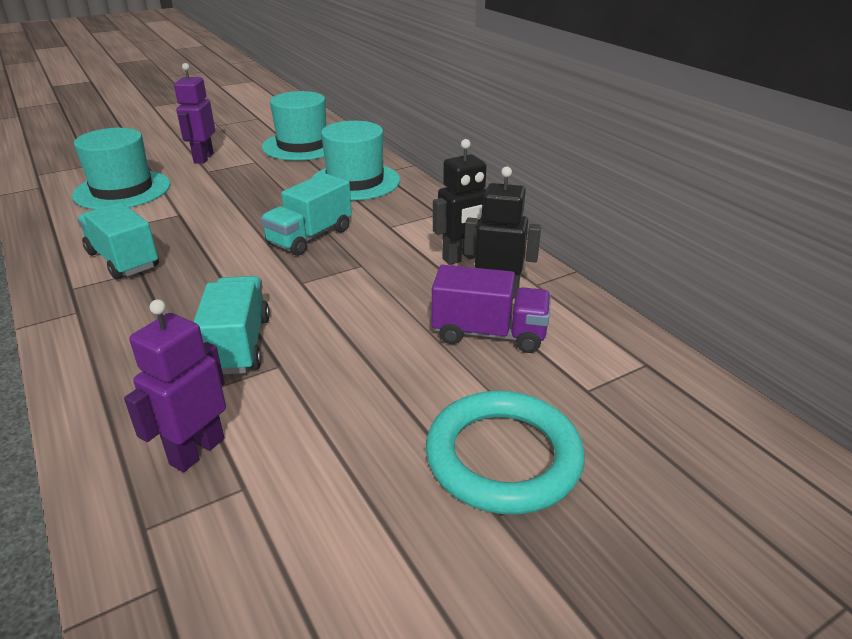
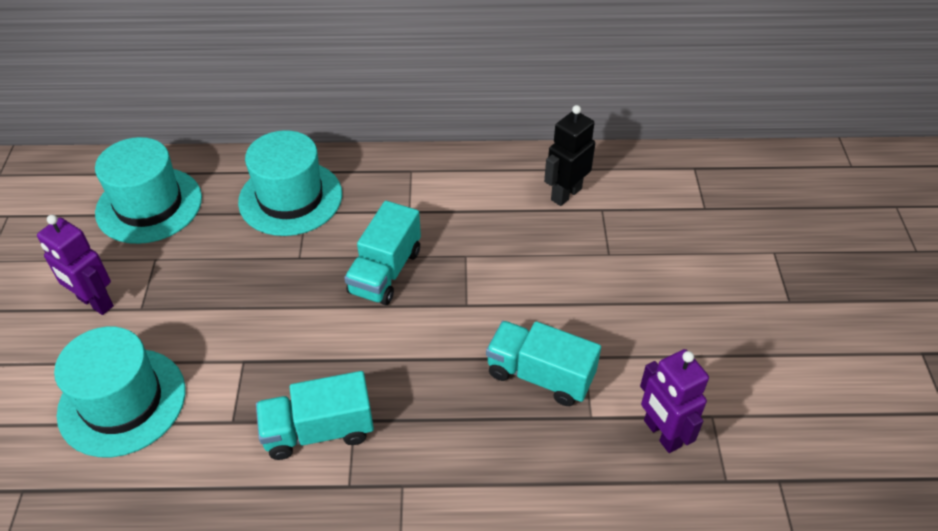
camera: 60 degrees left, 15 degrees up
(310, 237) = (385, 272): turquoise truck -> turquoise truck turned 45 degrees clockwise
(462, 258) = (501, 190): black robot -> none
(489, 334) = (616, 224): purple truck -> none
(503, 457) = (745, 276): turquoise ring -> none

